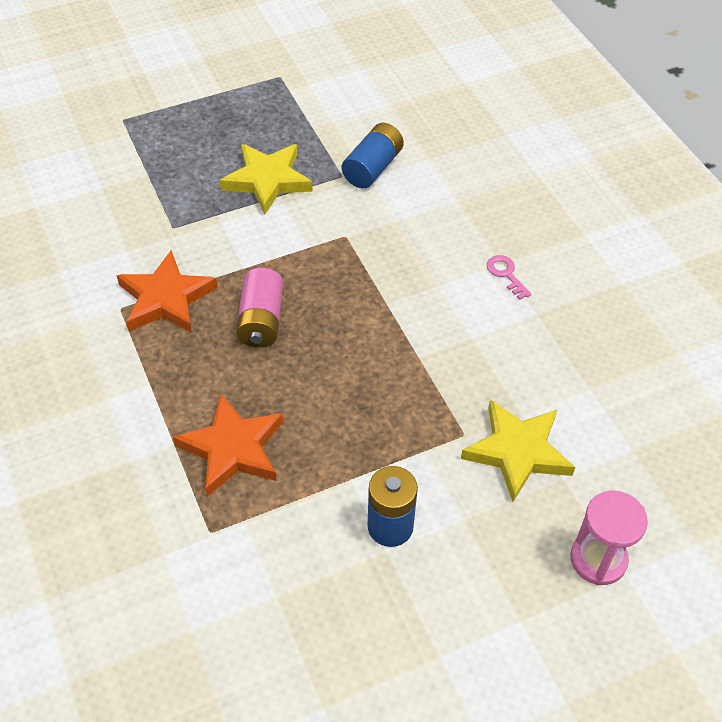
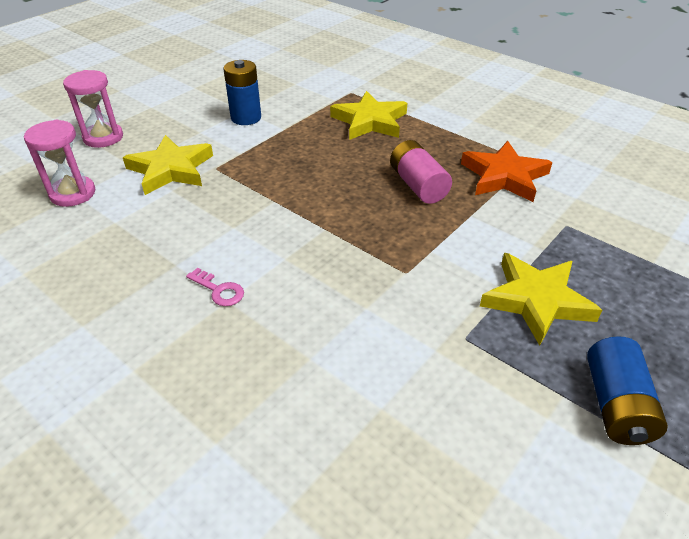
camera: 155 degrees right, 10 degrees down
(233, 449) = (370, 121): orange star -> yellow star
(372, 168) = (439, 363): blue battery -> blue battery (616, 405)
(636, 452) = (73, 194): none -> pink hourglass

